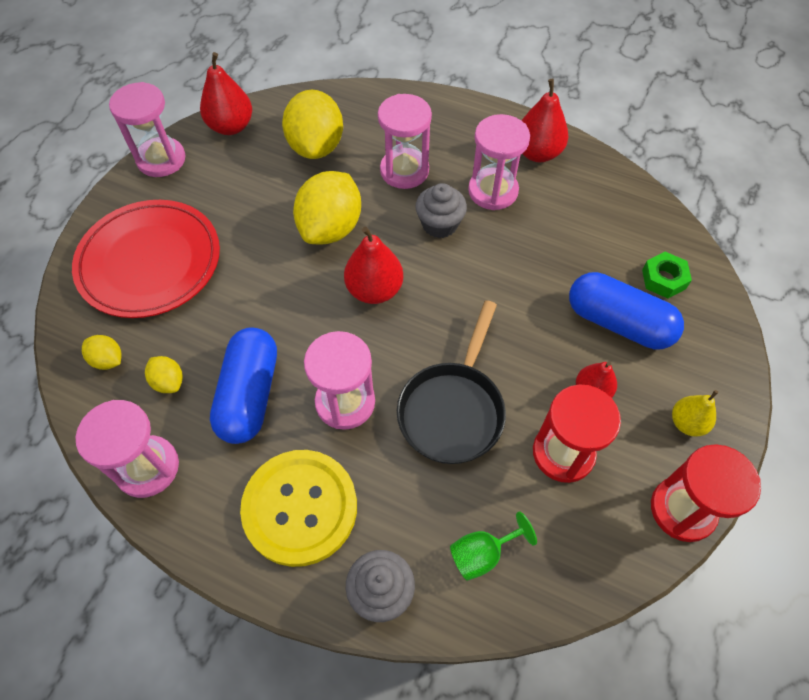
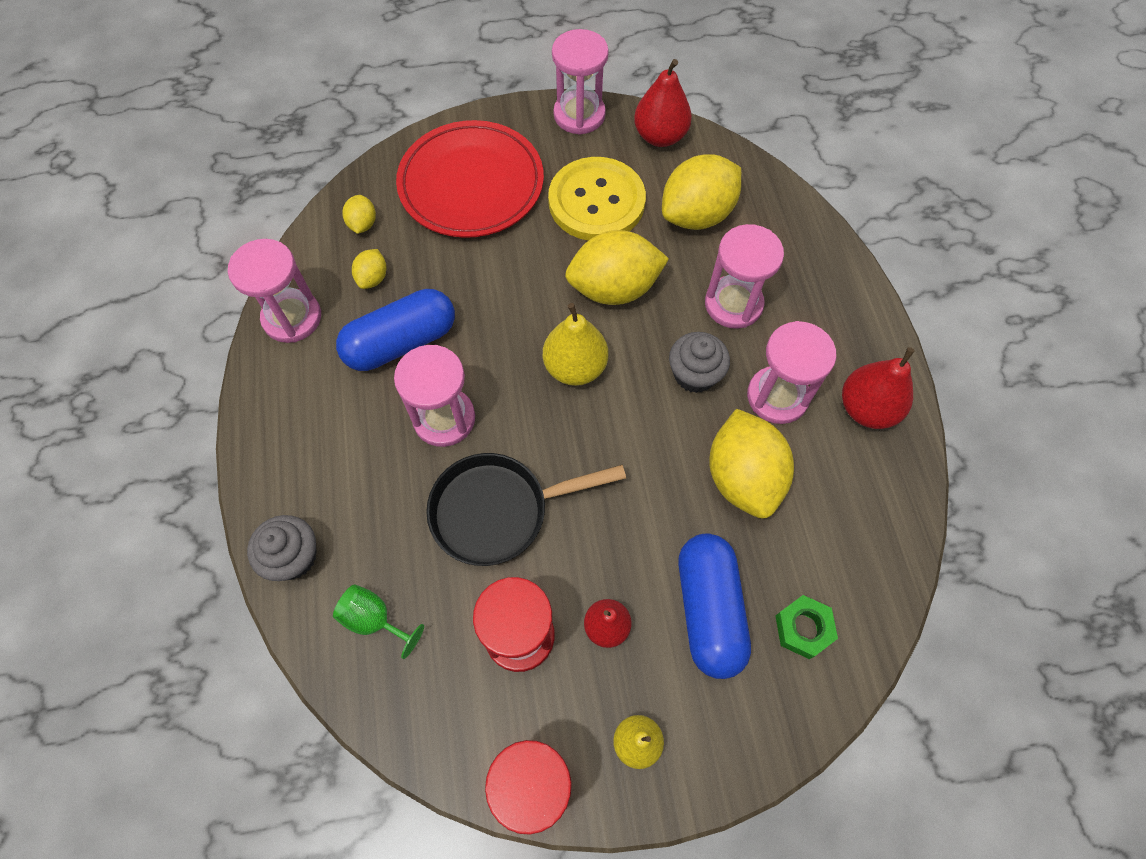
camera: 55 degrees right, 5 degrees up
(300, 508) = (326, 448): yellow button -> yellow button (596, 201)
(374, 290) = (575, 367): red pear -> yellow pear
(537, 245) = (743, 477): none -> yellow lemon

